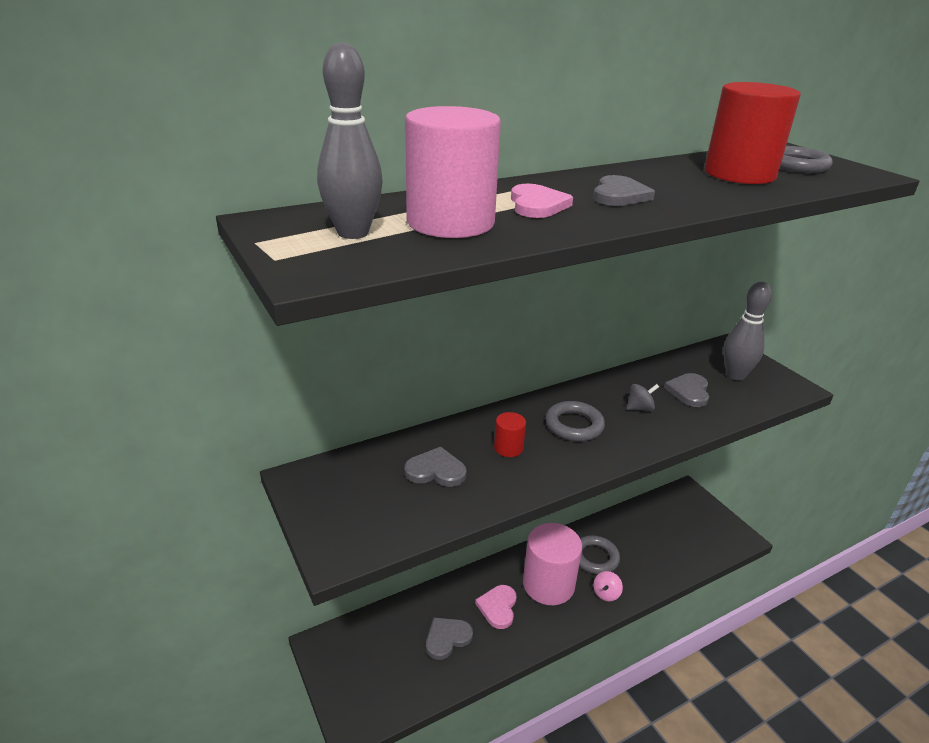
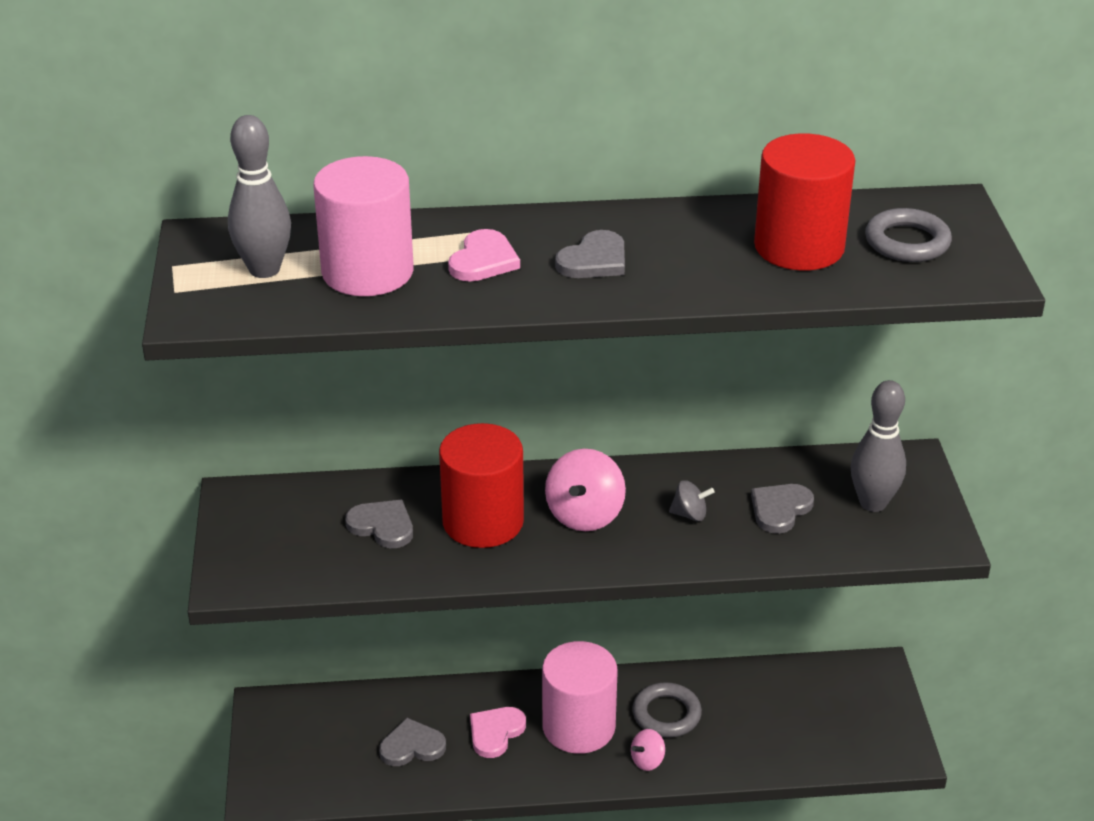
camera: 25 degrees right, 5 degrees up
(508, 448) = (483, 521): red cylinder -> red cylinder, size x2.21
(574, 425) = (585, 515): grey ring -> pink spinning top

